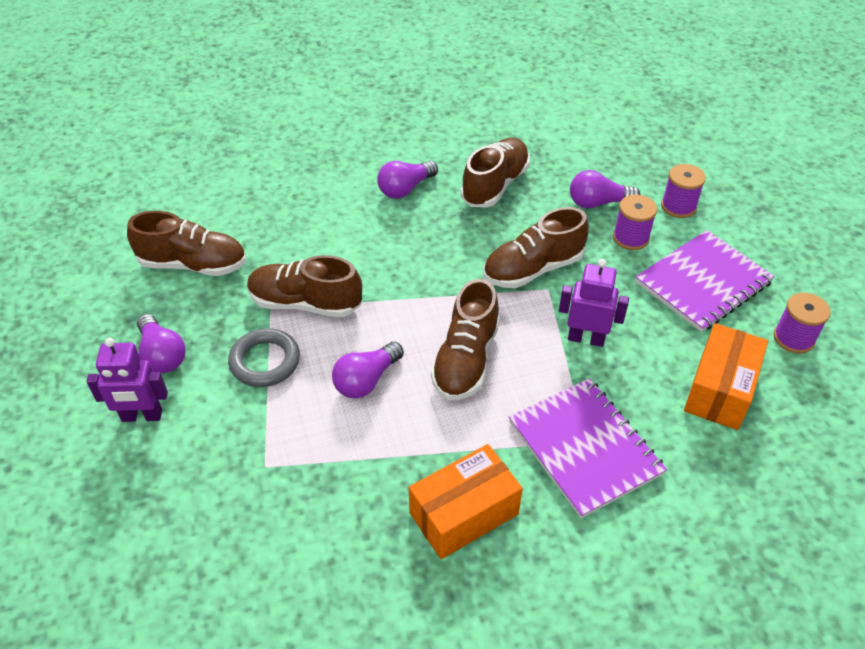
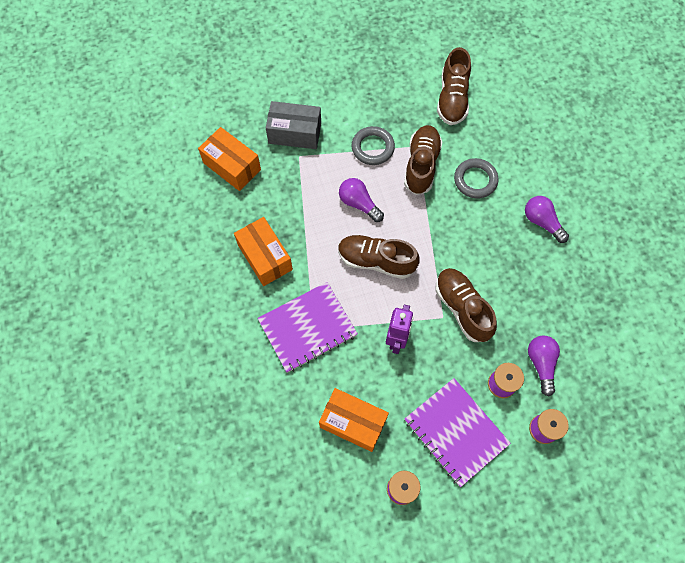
camera: 90 degrees right, 20 degrees up
(142, 416) = (332, 92): purple robot -> none
(162, 355) = (376, 94): purple light bulb -> none
(216, 473) = (295, 133): none -> grey box
(272, 579) = (232, 166): none -> orange box
(337, 247) = (475, 180): none -> grey ring
(495, 185) = (554, 286): brown shoe -> none

